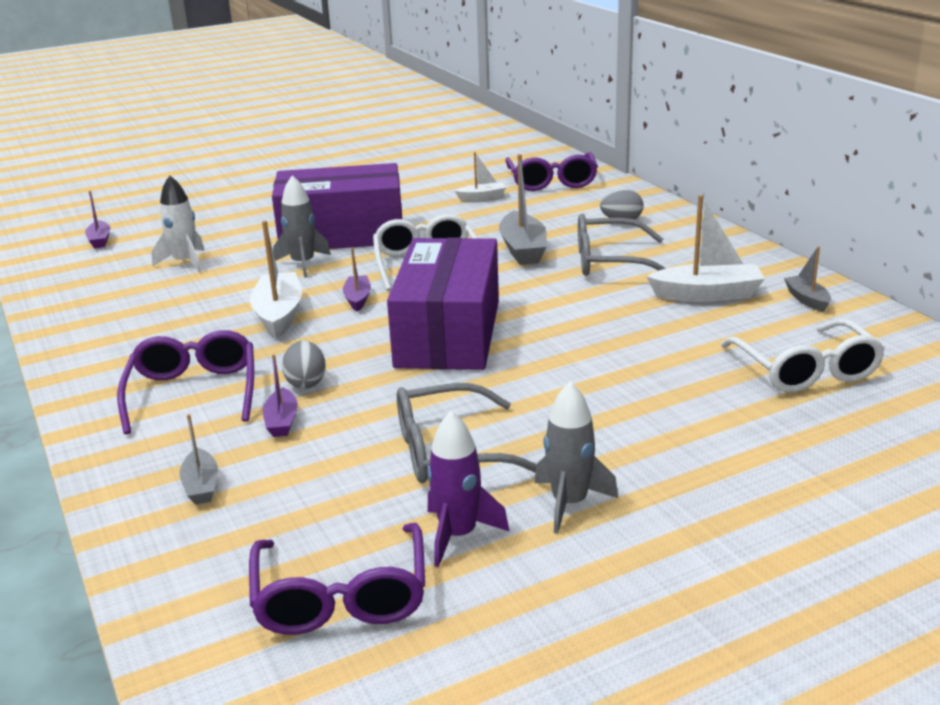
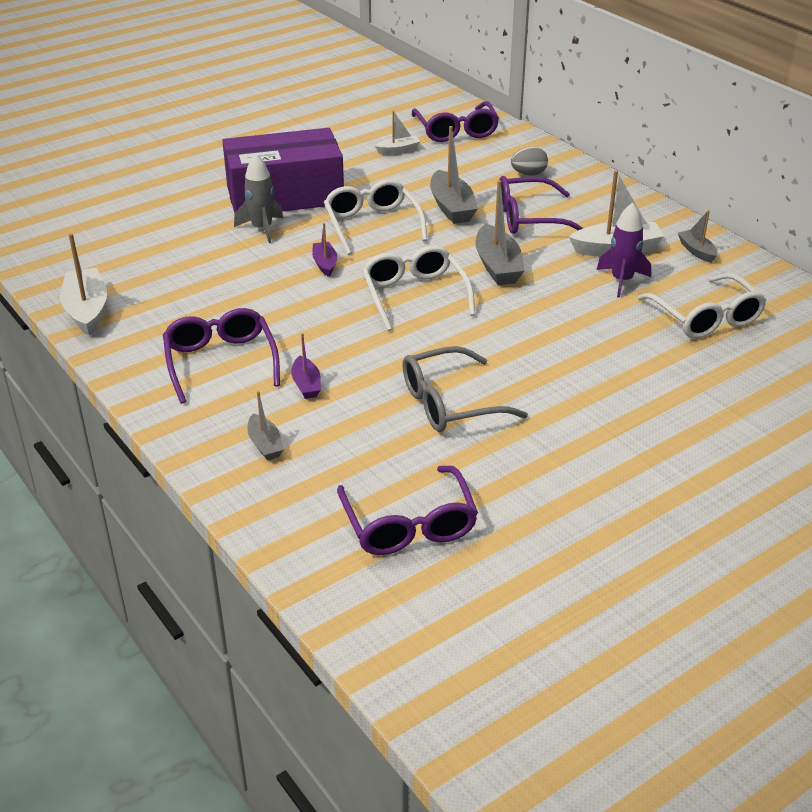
camera: 10 degrees left, 10 degrees up
(100, 240) = (58, 208): purple boat -> none
(185, 262) = (152, 231): white rocket -> none
(279, 315) = (262, 283): white boat -> white boat (87, 310)
(306, 382) = (312, 348): grey egg -> none
(448, 333) = (414, 295): purple box -> white glasses
(458, 535) = (479, 471): purple rocket -> purple rocket (622, 281)
(557, 307) = (497, 266): none -> grey boat
(569, 503) = (553, 441): grey rocket -> none
(610, 262) = (529, 218): grey glasses -> purple glasses

